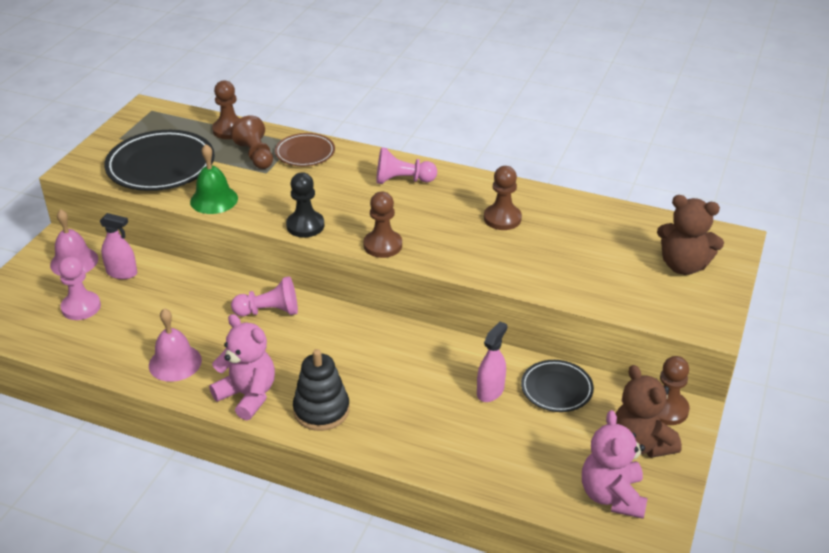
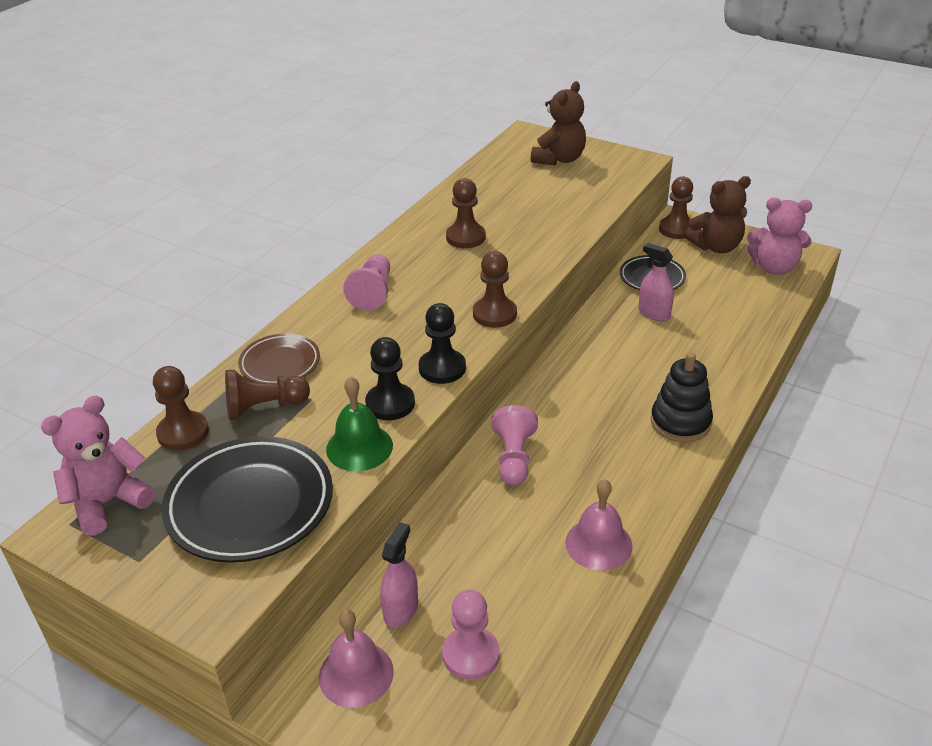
camera: 80 degrees left, 0 degrees up
(248, 395) = (658, 478): pink teddy bear -> pink teddy bear (108, 502)
(261, 206) = (390, 403): none -> black pawn

